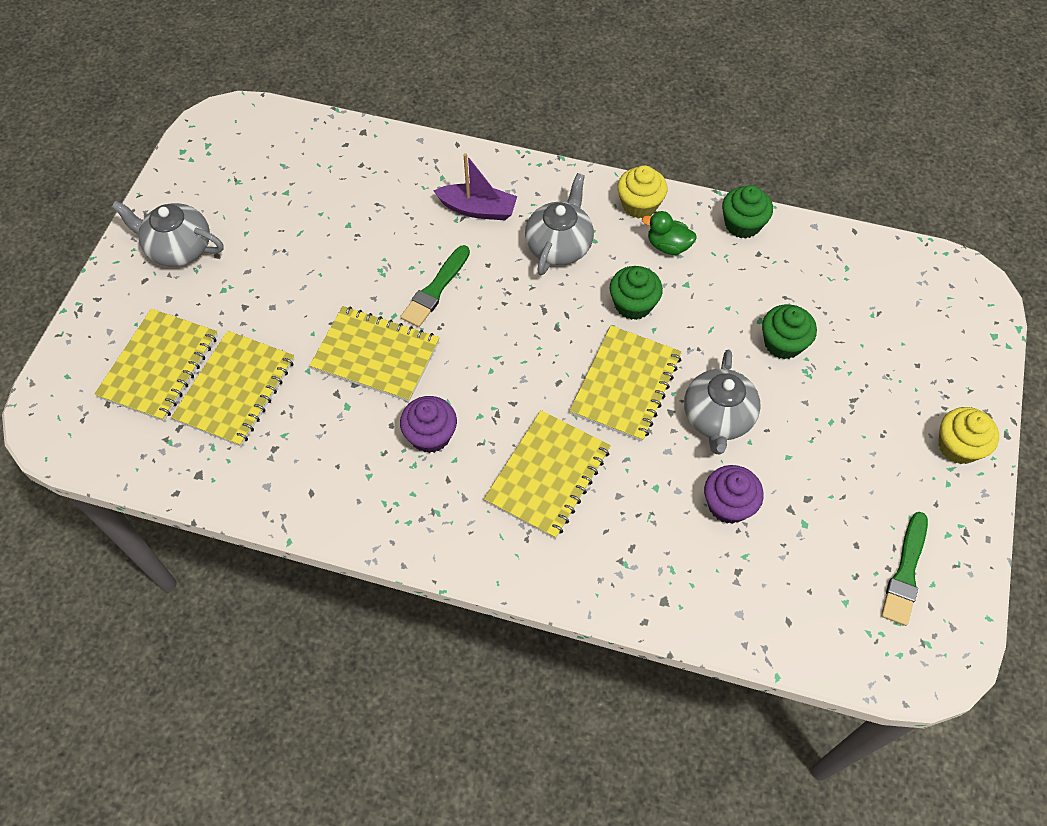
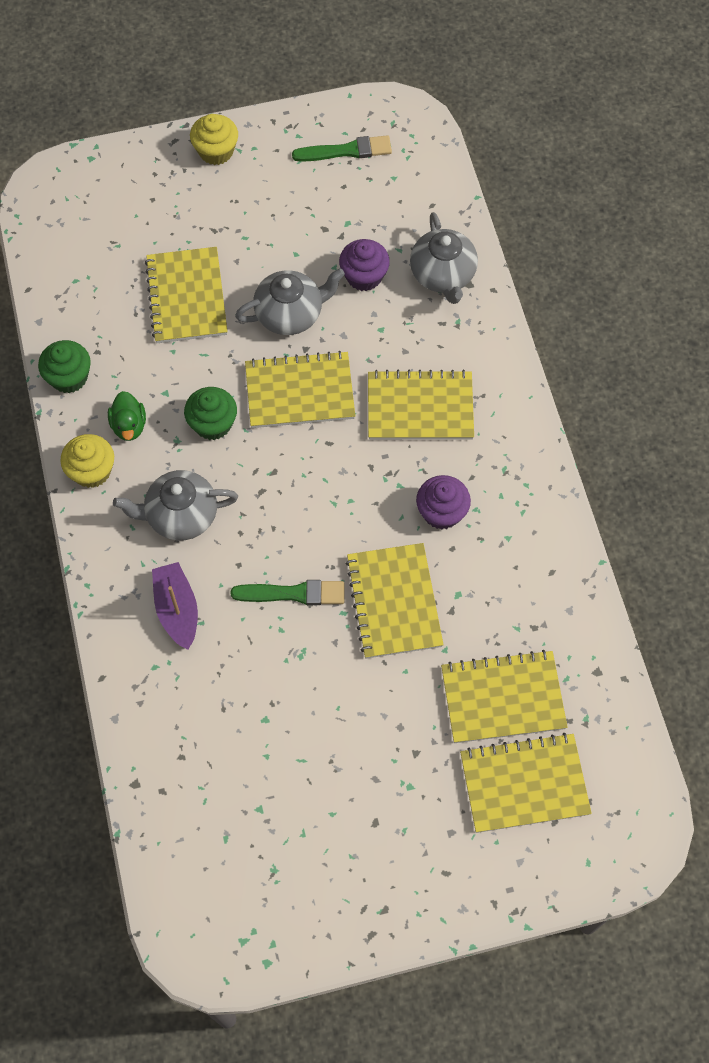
camera: 120 degrees left, 5 degrees up
(178, 248) = (390, 867): grey teapot -> grey teapot (443, 275)
(783, 343) = (187, 297): green cupcake -> yellow notebook

